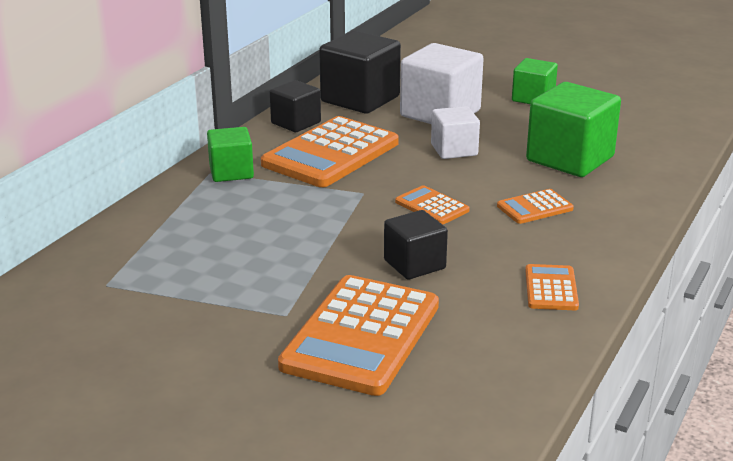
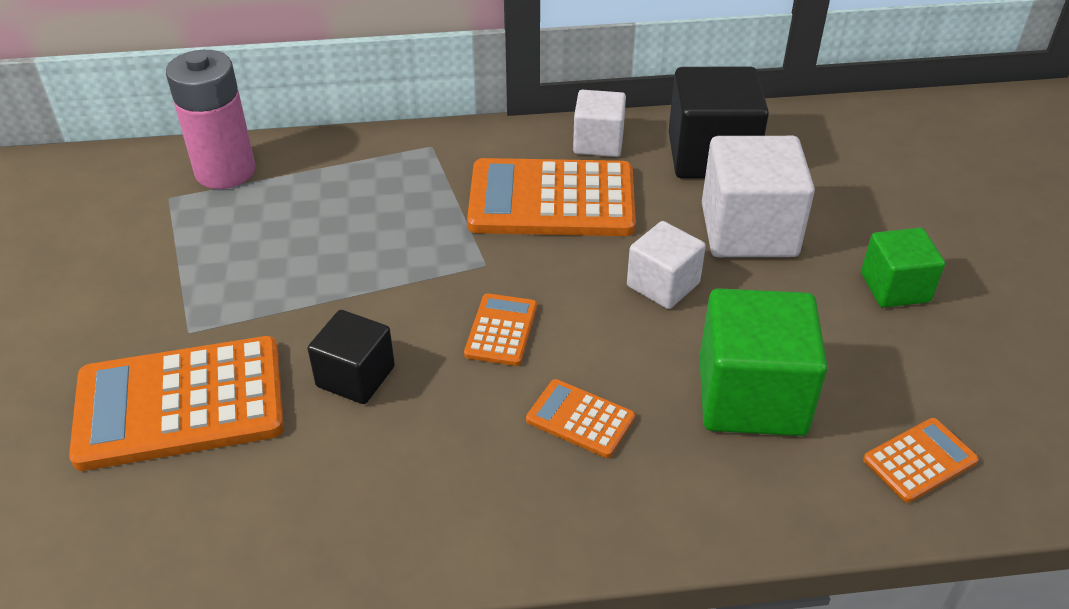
camera: 55 degrees right, 15 degrees up
(111, 253) = (225, 171): none -> pink battery
(231, 172) = (443, 158): green cube -> none
(296, 123) = (598, 142): black cube -> white cube
(551, 288) = (387, 518): orange calculator -> orange calculator (920, 461)

